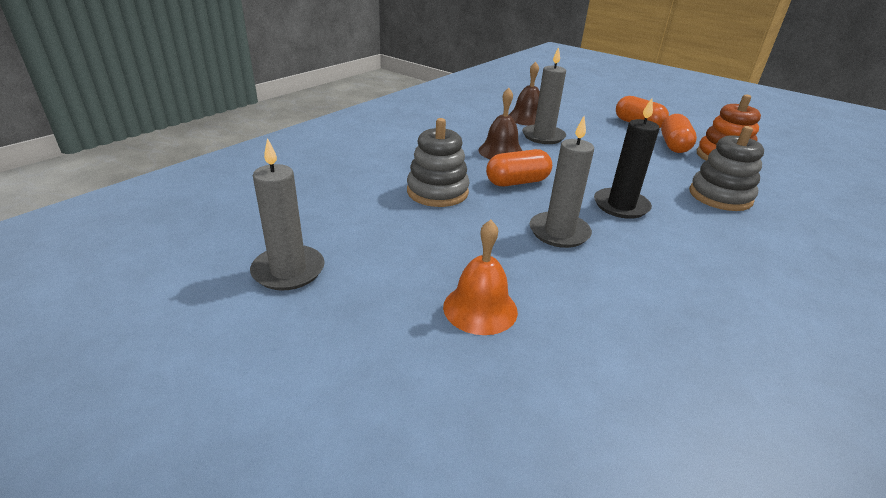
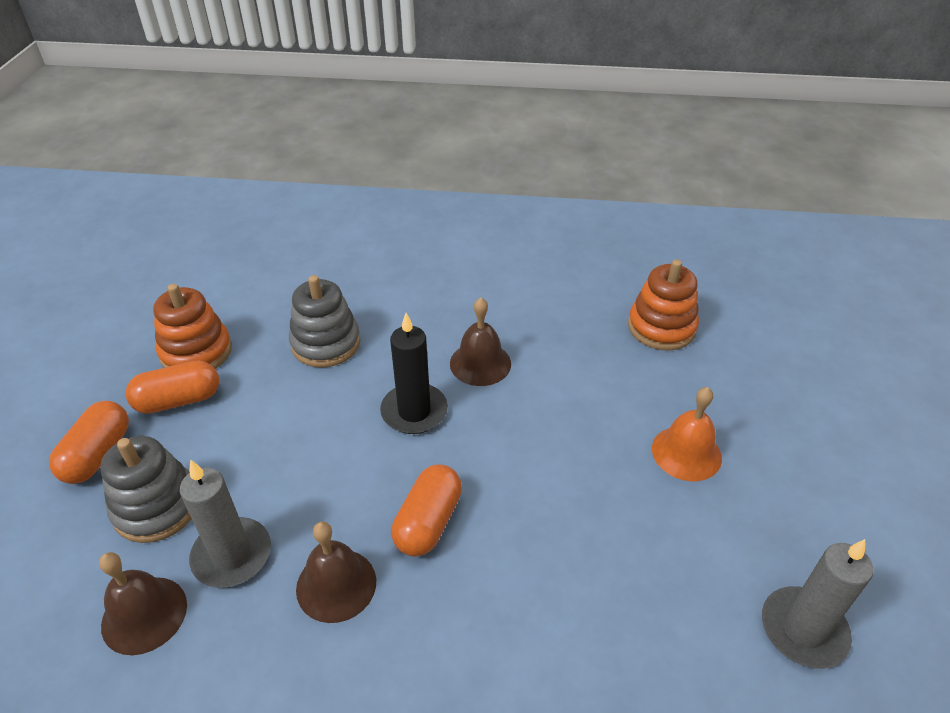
camera: 120 degrees left, 10 degrees up
(437, 192) = (527, 594): grey stacking toy -> grey stacking toy (157, 506)
(517, 182) = (428, 522): orange capsule -> orange capsule turned 75 degrees clockwise
(559, 232) = (517, 443): grey candle -> none
(667, 250) = (480, 363): none -> brown bell
(688, 406) = (661, 327): none -> orange stacking toy

